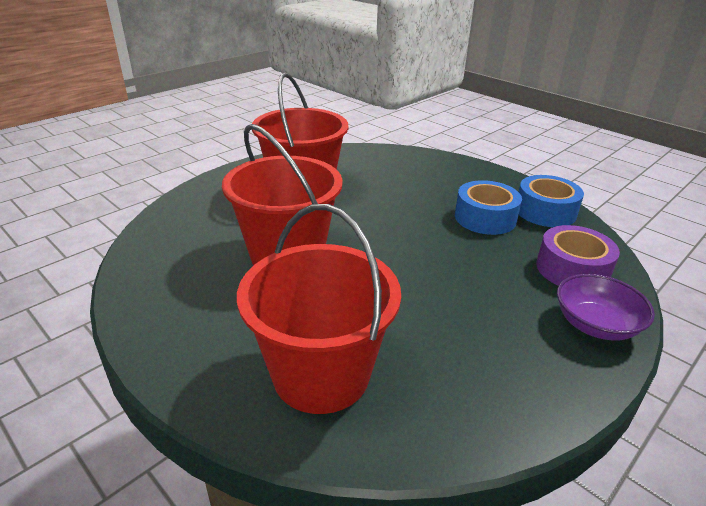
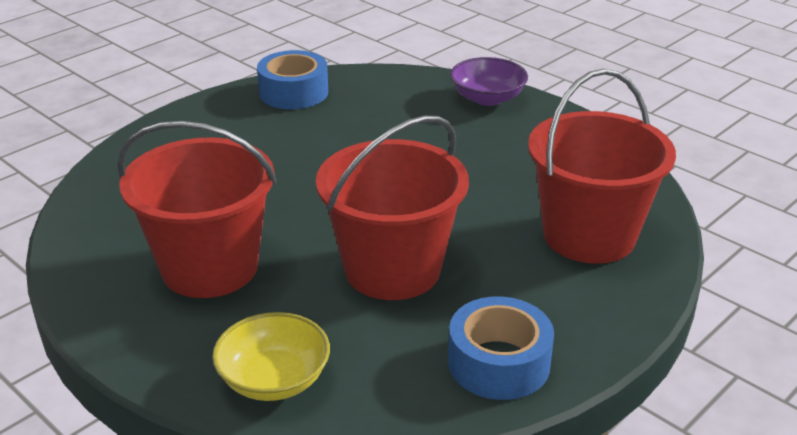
camera: 90 degrees left, 0 degrees up
(190, 212) = (274, 379): none -> yellow bowl
(485, 218) = (306, 129): blue tape -> blue tape (499, 363)
(572, 269) = (407, 95): purple tape -> none

